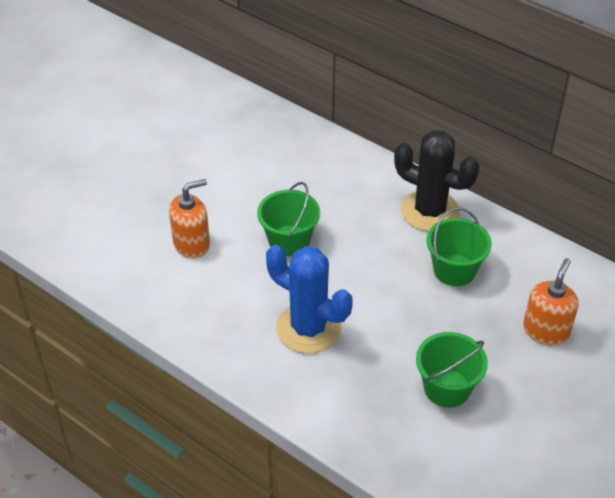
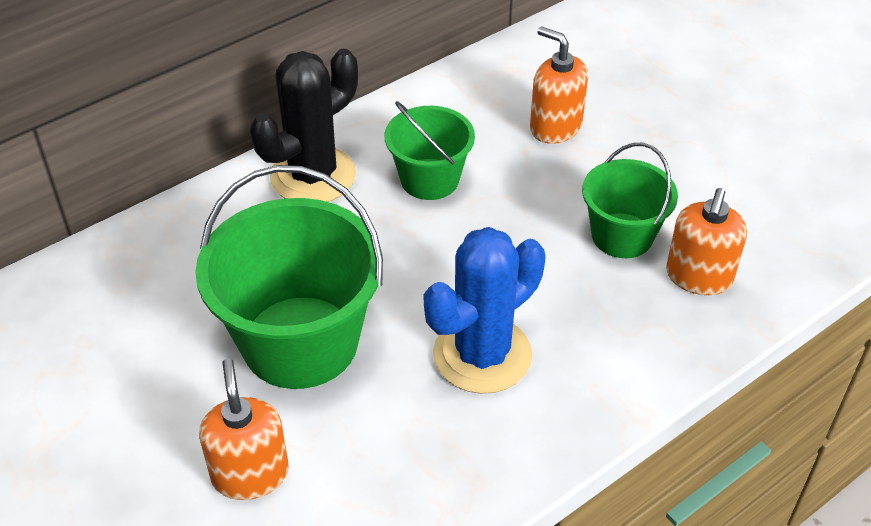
camera: 75 degrees left, 0 degrees up
(289, 240) = (300, 342): green bucket -> green bucket, size x1.74
(424, 440) = (698, 277): none -> orange soap dispenser

